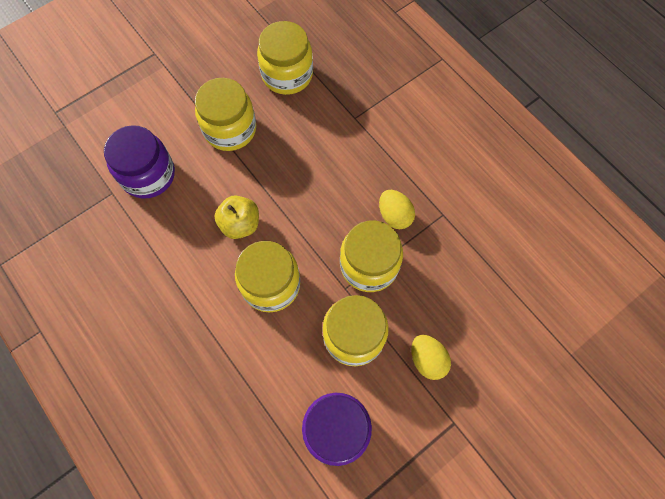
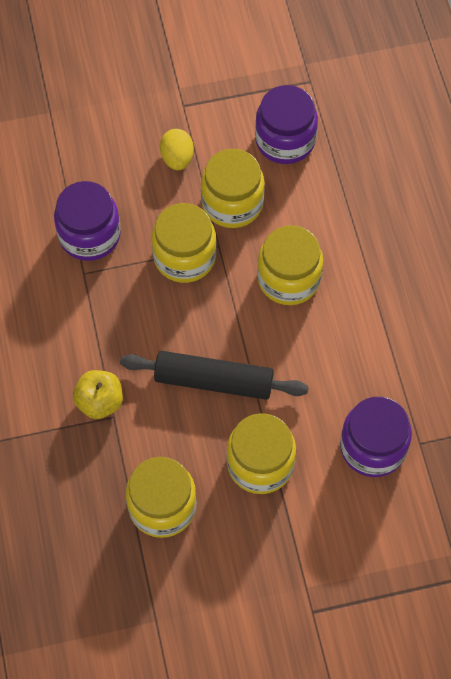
camera: 155 degrees left, 5 degrees down
(240, 224) = (294, 350): yellow apple -> yellow apple (100, 402)
(293, 173) = (214, 381): none -> black rolling pin
(394, 215) = (132, 292): yellow egg -> none
(459, 249) = (89, 235): none -> purple jar

